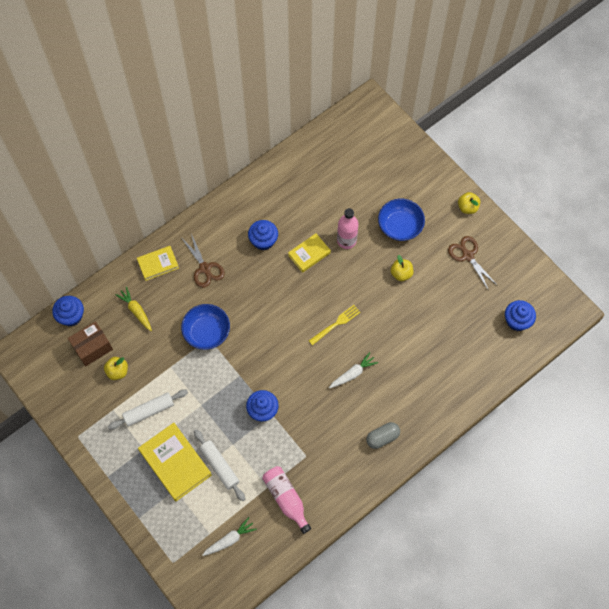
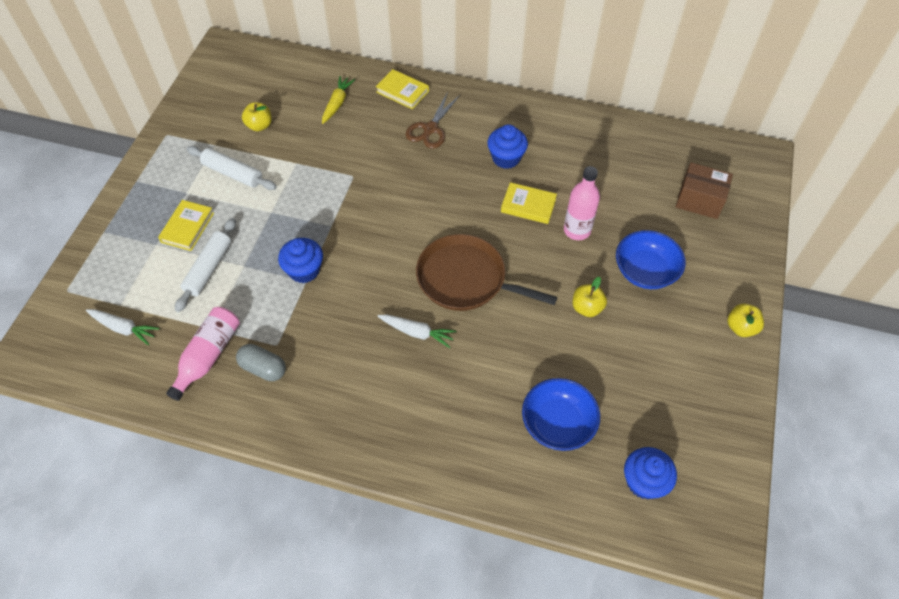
camera: 55 degrees right, 10 degrees down
(71, 316) = (292, 62): blue cupcake -> none
(92, 347) = (271, 94): brown box -> brown box (699, 200)
(175, 463) = (187, 227): yellow book -> yellow book, size x0.59
(207, 332) = (359, 170): blue bowl -> blue bowl (557, 424)
(336, 324) = (466, 279): yellow fork -> brown pan
(382, 437) = (356, 414): grey capsule -> grey capsule (263, 368)
(468, 256) = (678, 366): brown scissors -> none

